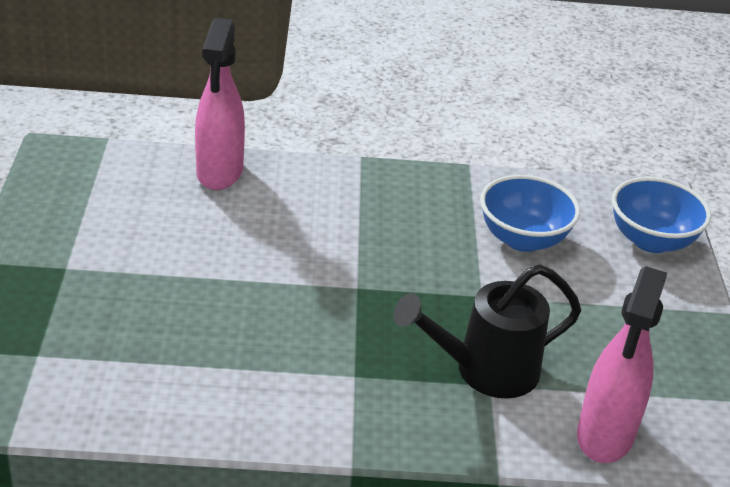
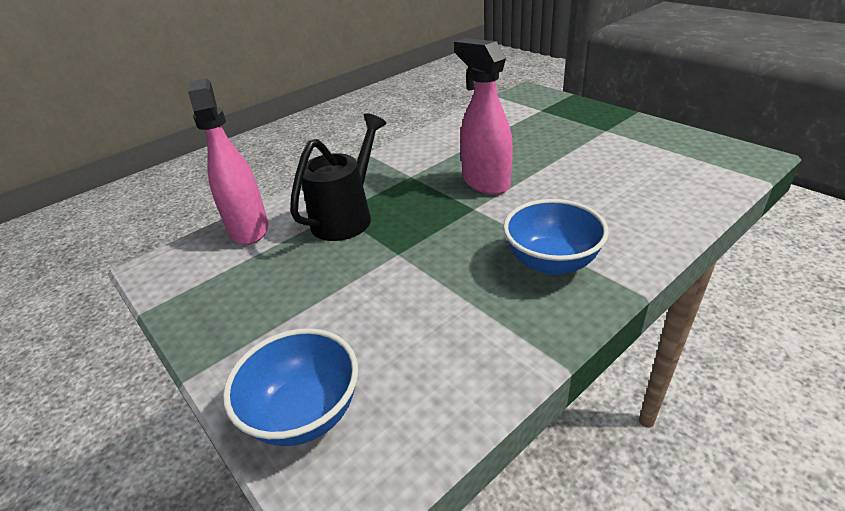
camera: 145 degrees right, 0 degrees up
(219, 173) = (674, 209): pink spray bottle -> pink spray bottle (485, 182)
(523, 239) = (420, 318): blue bowl -> blue bowl (551, 262)

